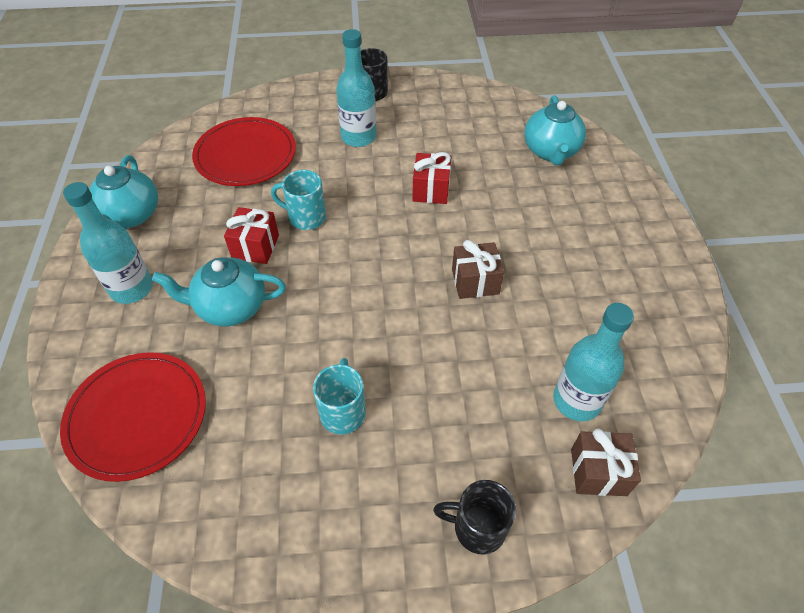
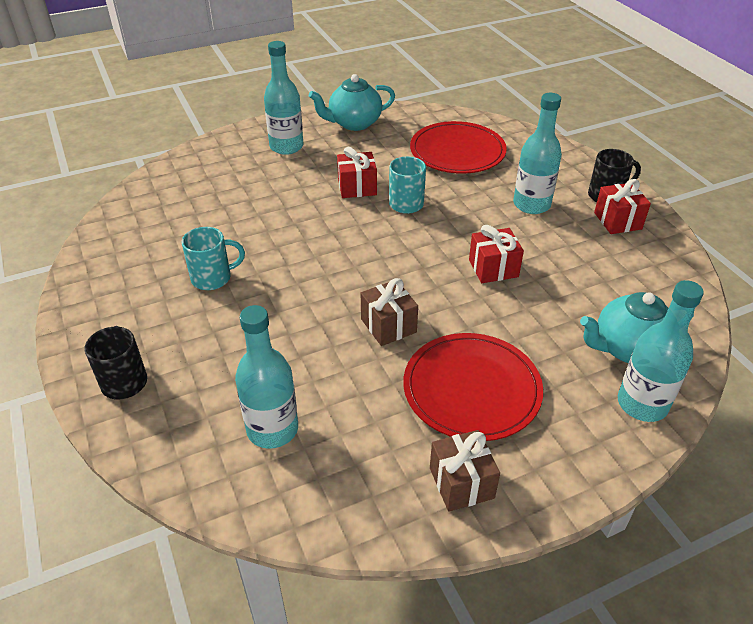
camera: 70 degrees right, 10 degrees down
(137, 417) = (180, 185): red plate -> red plate (472, 389)
(230, 307) = (290, 194): turquoise teapot -> none
(407, 99) = (617, 221): none -> red gift
(598, 472) = (195, 458): brown gift -> brown gift (461, 483)
(604, 166) = (642, 404): none -> turquoise bottle

